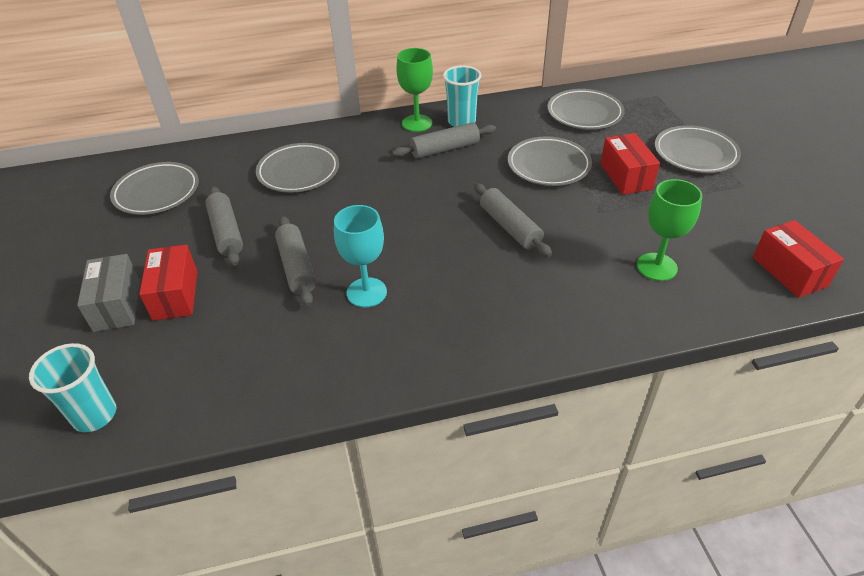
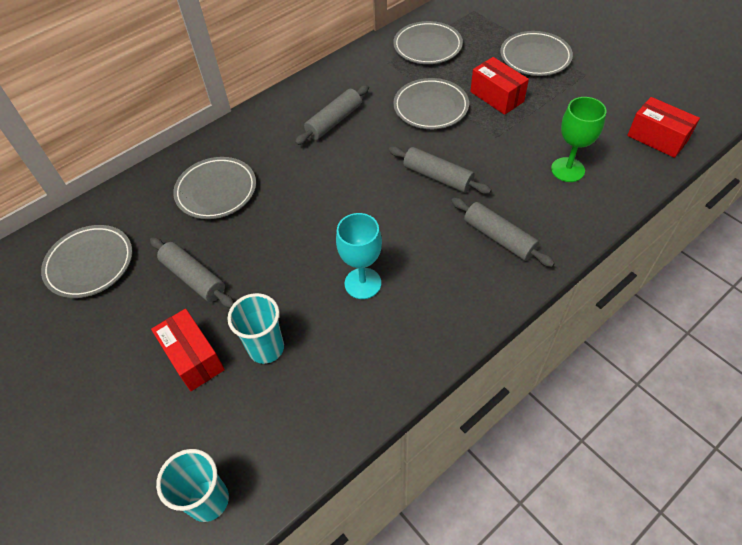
camera: 25 degrees left, 10 degrees up
(117, 305) = (144, 392): grey box -> none
(296, 267) = (285, 285): grey rolling pin -> grey rolling pin (499, 238)
(417, 123) = (291, 103): green goblet -> none
(461, 122) = (329, 88): turquoise cup -> turquoise cup (266, 348)

